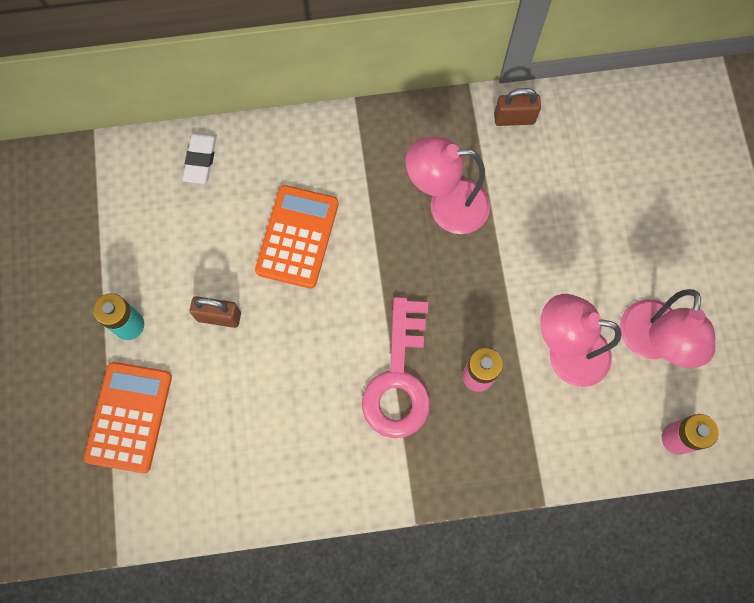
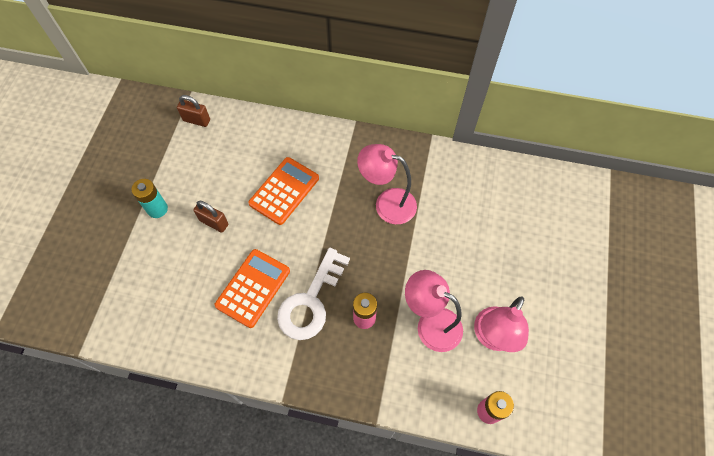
camera: 20 degrees right, 10 degrees down
(129, 417) = (130, 264): orange calculator -> orange calculator (253, 288)
(201, 159) = (246, 127): white eraser -> none
(399, 379) = (311, 301): pink key -> white key
(514, 118) = (453, 164): brown padlock -> brown padlock (196, 120)

